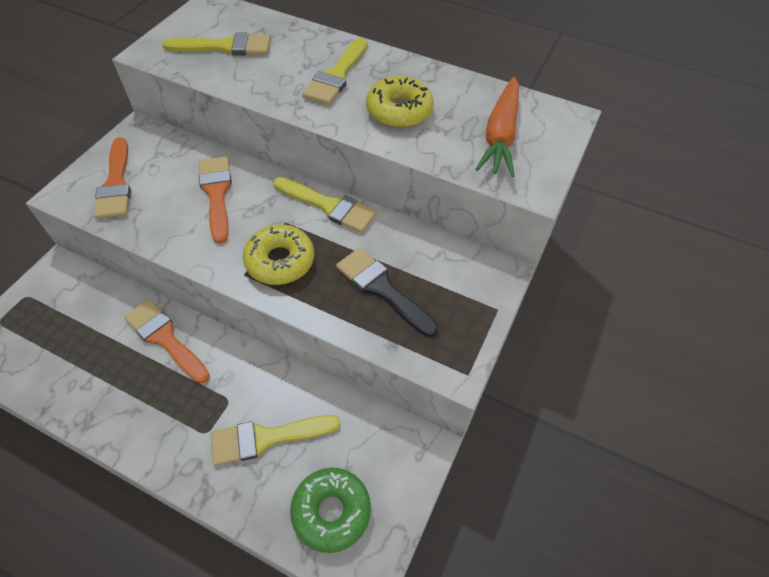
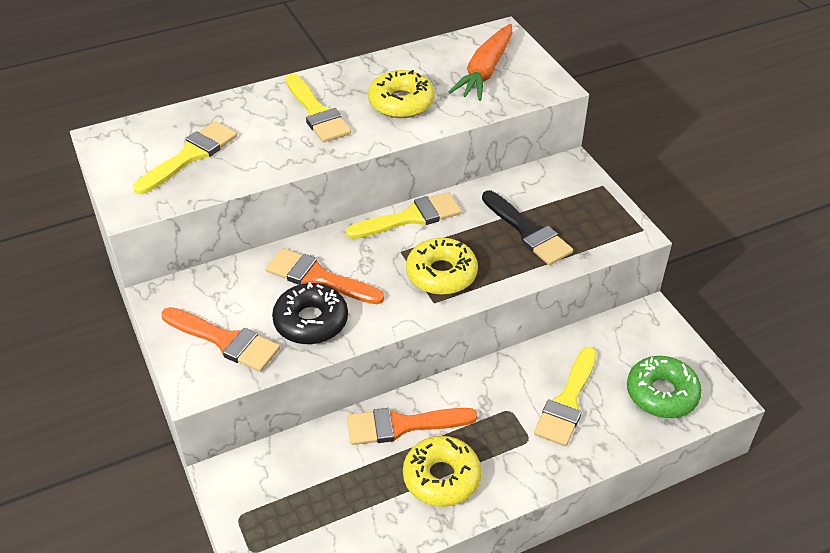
camera: 50 degrees left, 10 degrees down
(128, 394) = (441, 477): none -> yellow donut
(167, 215) = (311, 321): none -> black donut
(382, 289) = (528, 232): black brush -> black brush turned 120 degrees counterclockwise
(500, 135) = (485, 71): orange carrot -> orange carrot turned 60 degrees clockwise

